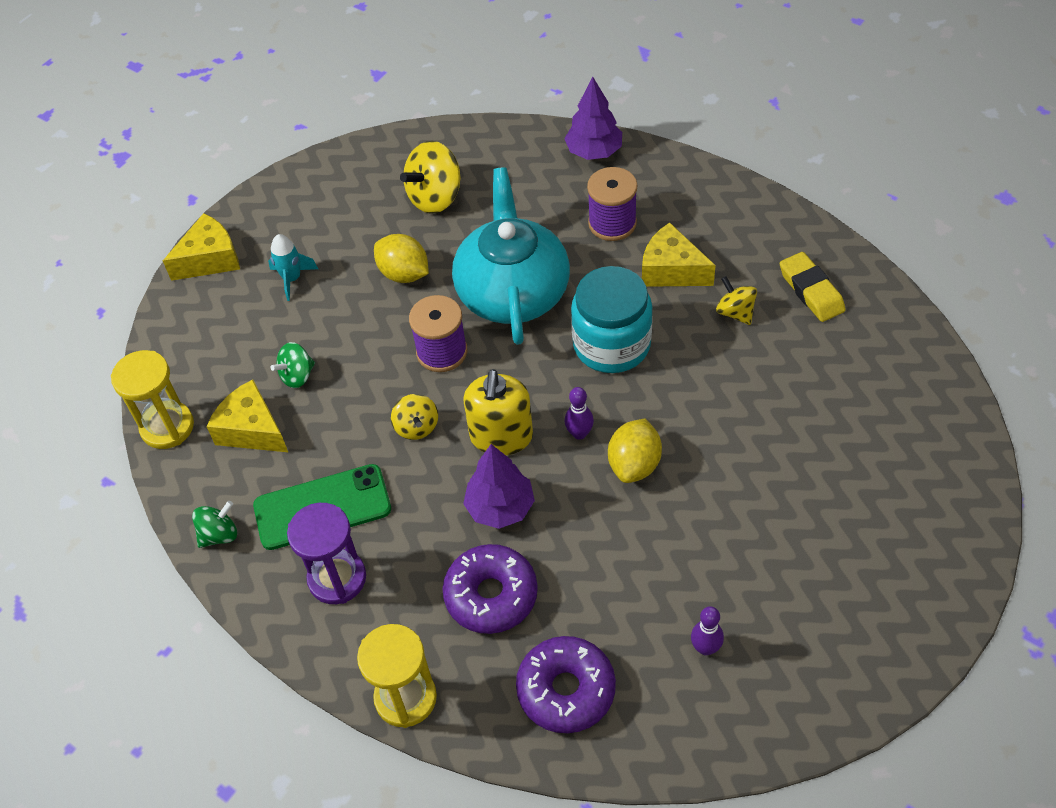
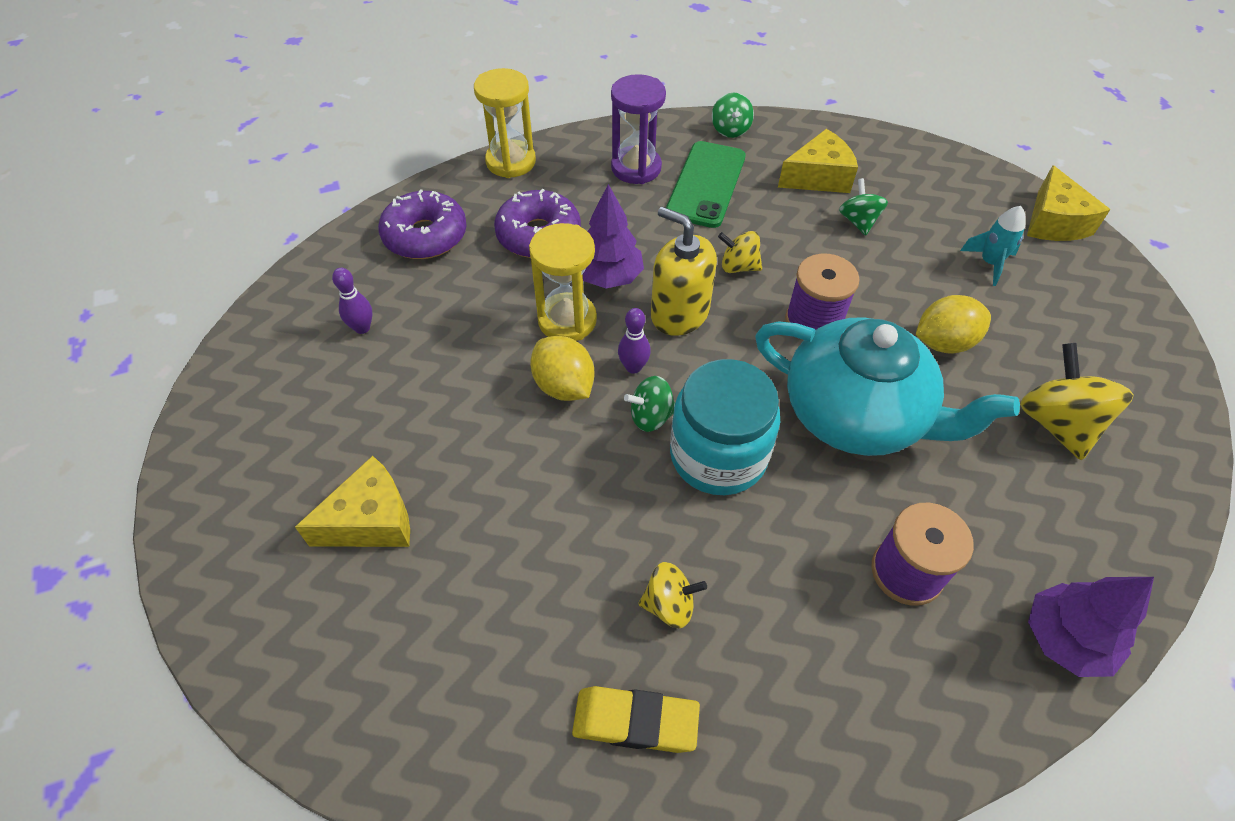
camera: 120 degrees right, 0 degrees up
(167, 427) = (859, 138): yellow hourglass -> yellow hourglass (567, 320)
(613, 397) = (651, 416): none -> green spinning top
(671, 270) = (784, 583): yellow cheese -> yellow cheese (371, 520)

